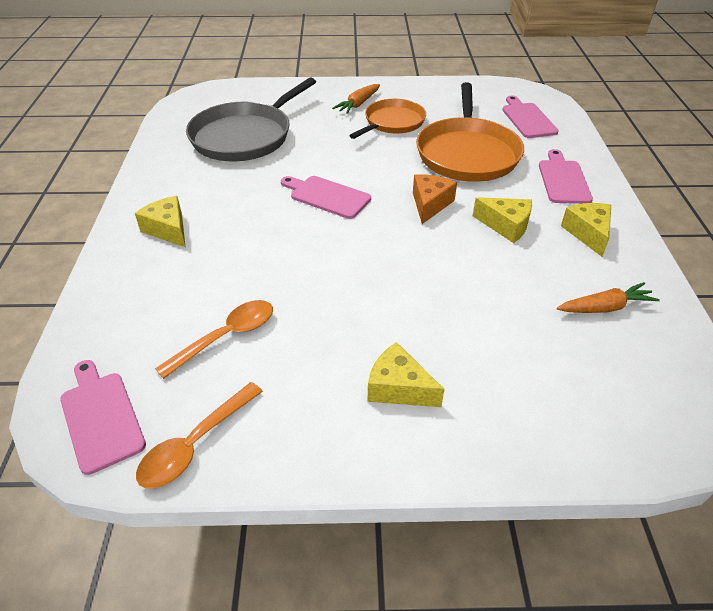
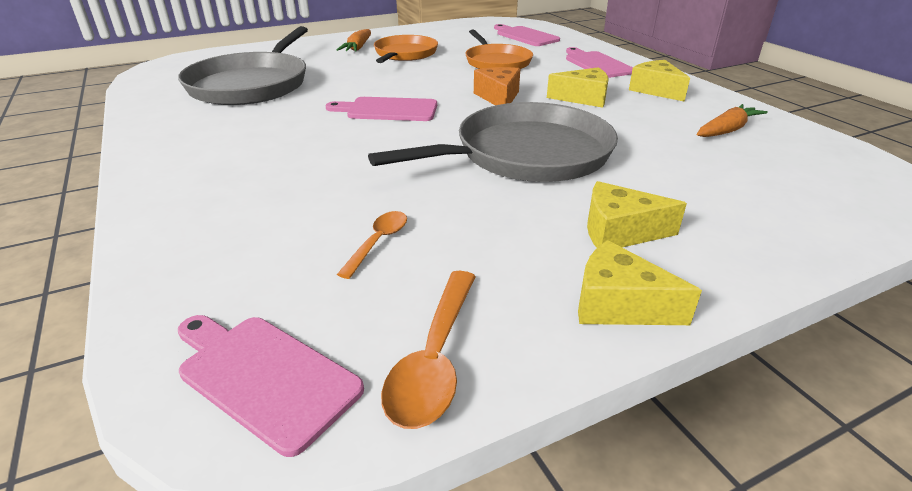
camera: 25 degrees left, 10 degrees down
(168, 229) = (215, 169): yellow cheese -> yellow cheese (618, 305)
(226, 336) = (378, 242): orange spoon -> orange spoon, size x0.63
(396, 282) = (526, 154): none -> grey pan
(467, 153) = (496, 62): orange pan -> orange pan, size x0.63

